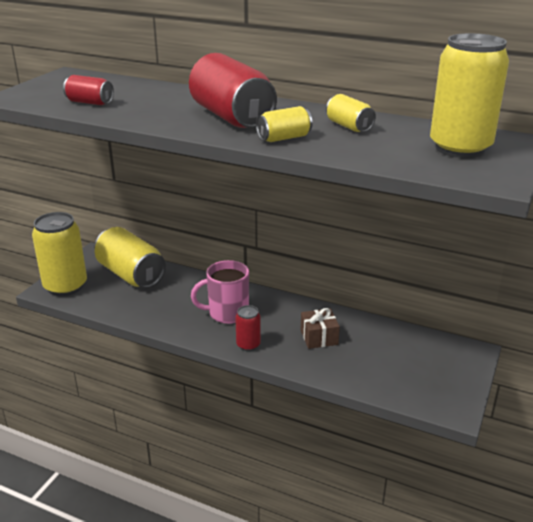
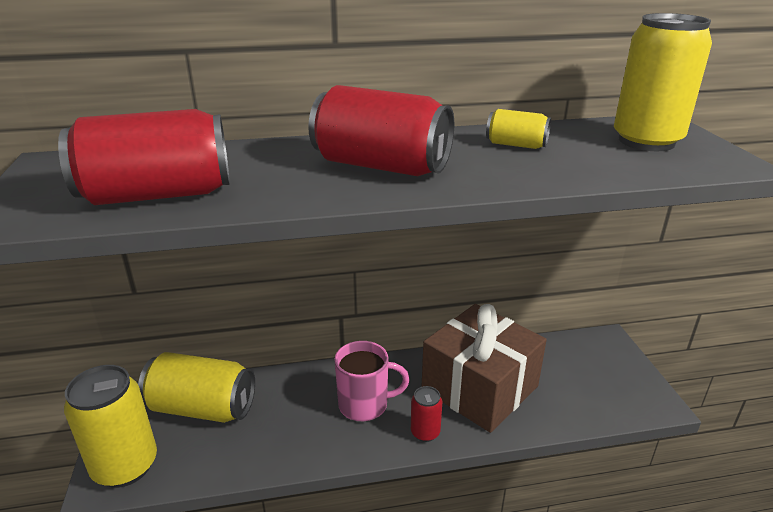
camera: 35 degrees left, 0 degrees up
(90, 102) = (158, 195): red can -> red can, size x2.02
(227, 313) = (364, 405): pink mug -> pink mug turned 135 degrees counterclockwise
(284, 138) = (484, 175): yellow can -> none
(319, 337) = (479, 388): brown gift -> brown gift, size x2.37

